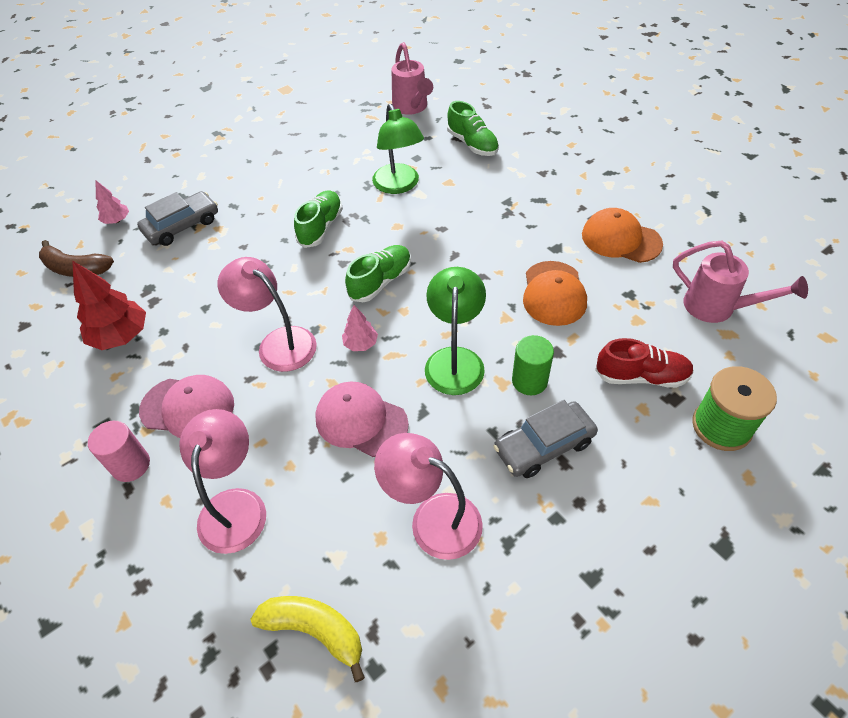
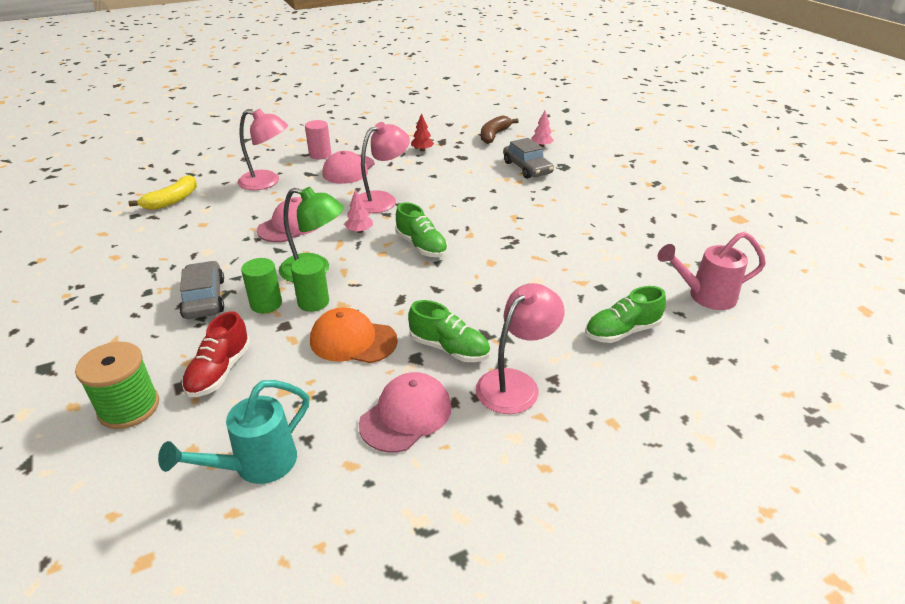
camera: 100 degrees right, 15 degrees down
(121, 336) = (422, 150): red tree -> red tree, size x0.55
(321, 227) = (503, 224): green shoe -> green shoe (449, 348)
(399, 186) = (553, 270): green lamp -> none
(433, 518) = (196, 243): pink lamp -> pink lamp (515, 383)
(511, 341) = (313, 302): none -> green cylinder
(621, 239) = (406, 415): orange cap -> pink cap
(718, 308) = (255, 466): pink watering can -> turquoise watering can

